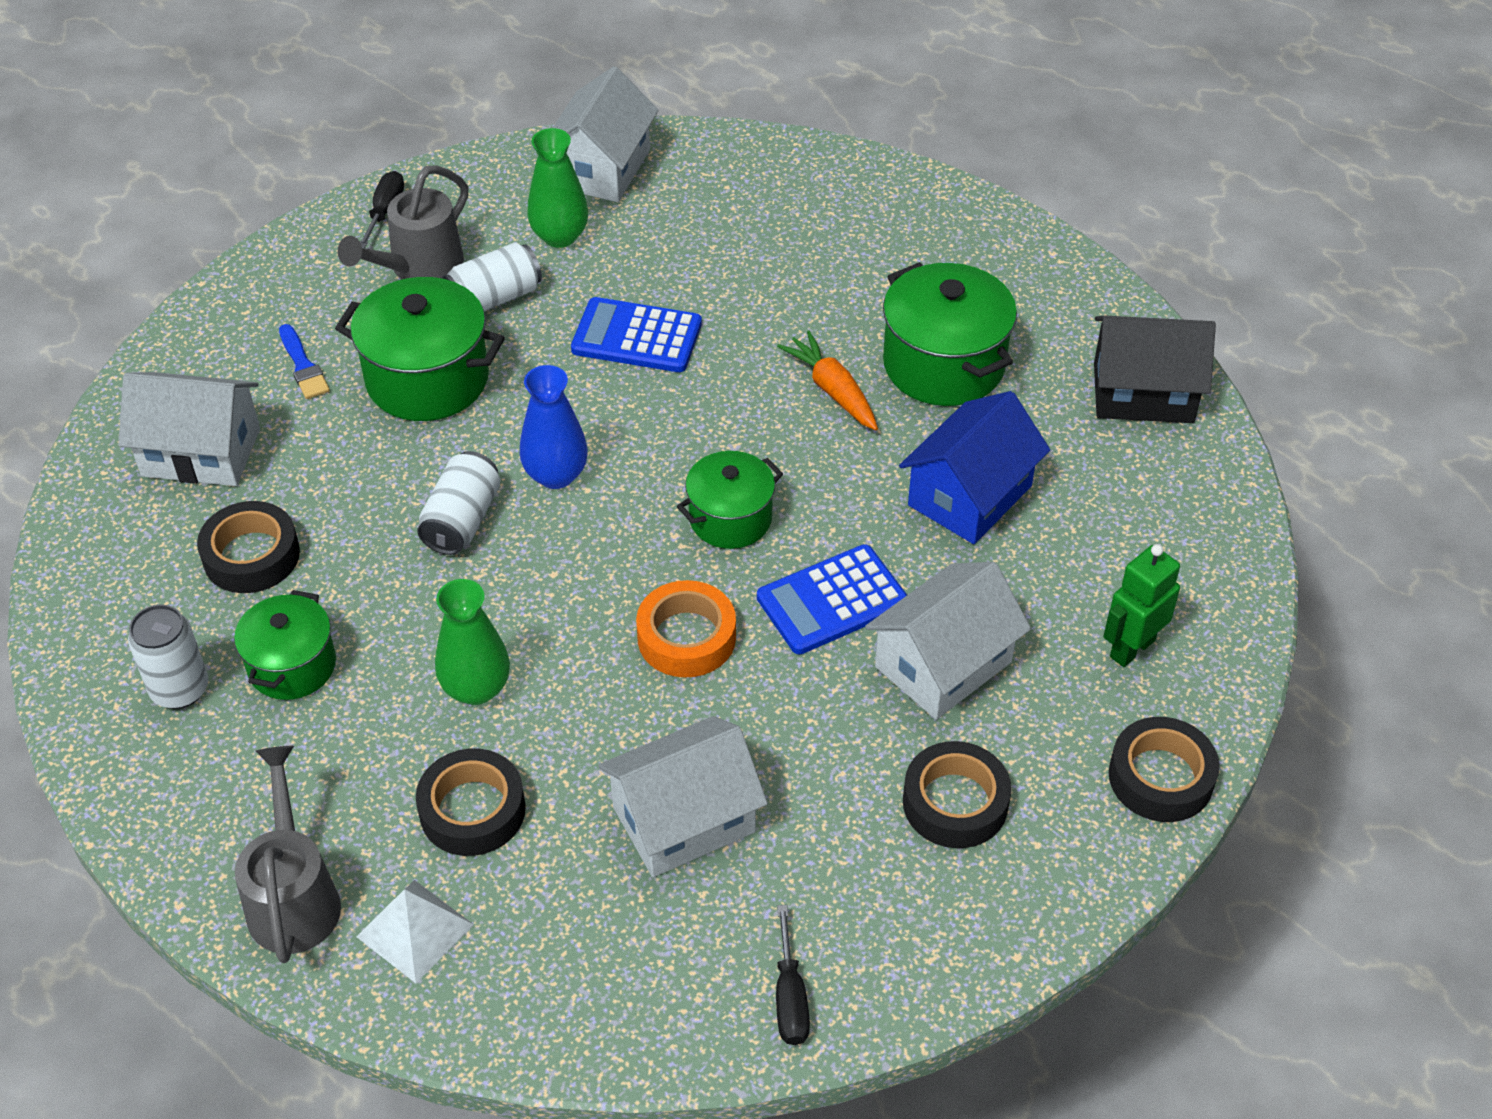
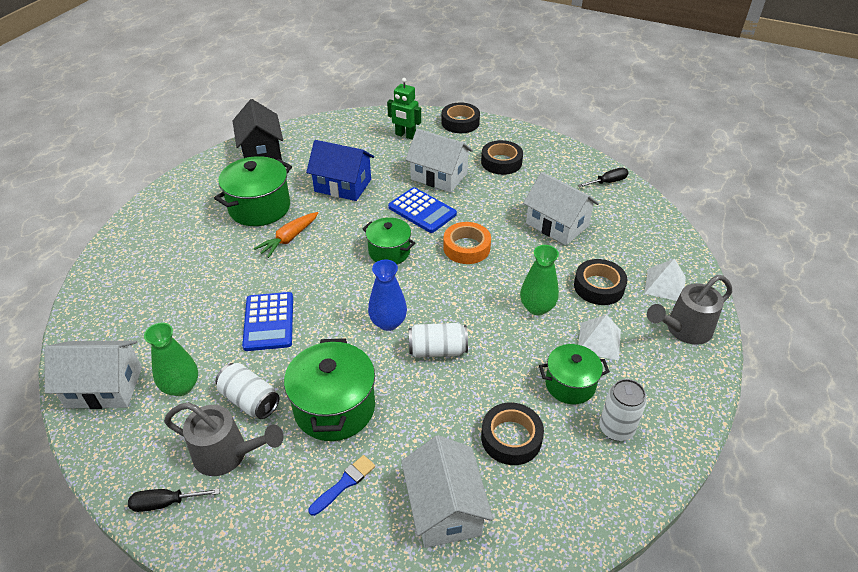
camera: 110 degrees left, 5 degrees down
(350, 748) = (599, 341): none -> white pyramid

